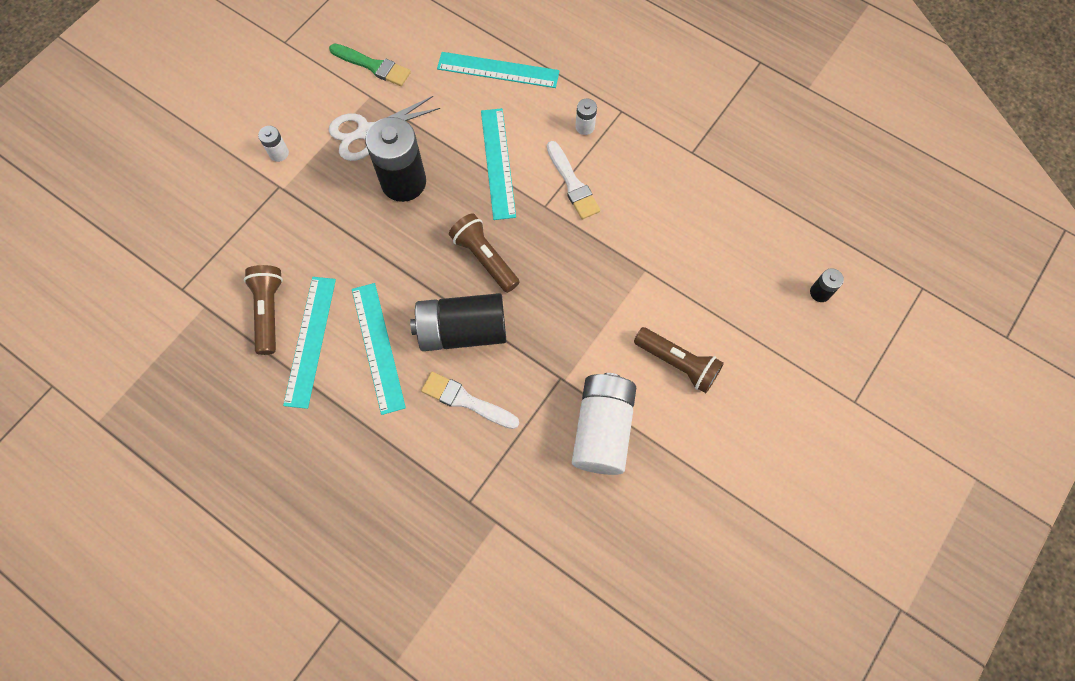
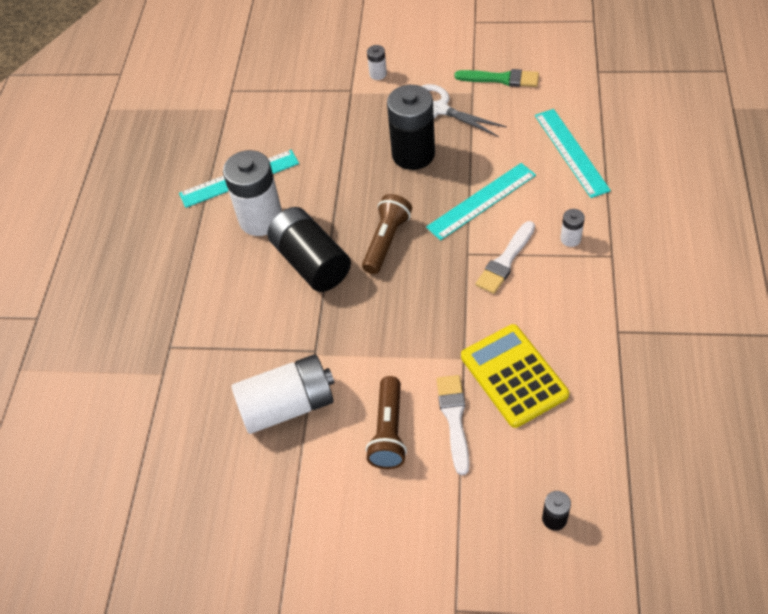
camera: 65 degrees right, 15 degrees down
(269, 311) = (246, 143): brown flashlight -> none
(373, 66) = (501, 79): green brush -> green brush turned 75 degrees counterclockwise
(378, 347) = (261, 219): turquoise ruler -> white battery
(466, 401) = (252, 298): white brush -> white brush (454, 419)
(685, 245) = (513, 376): none -> yellow calculator

